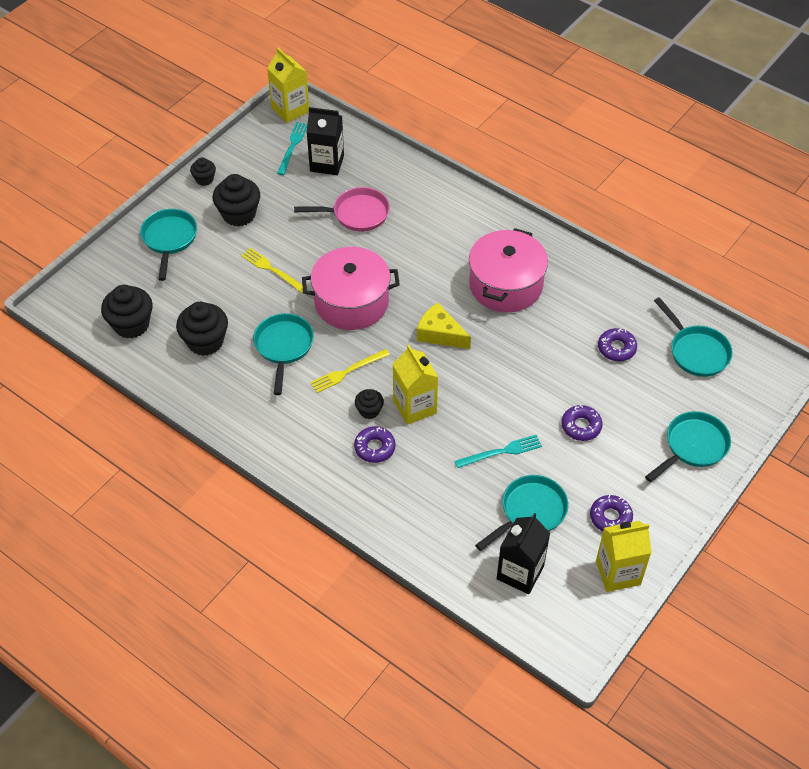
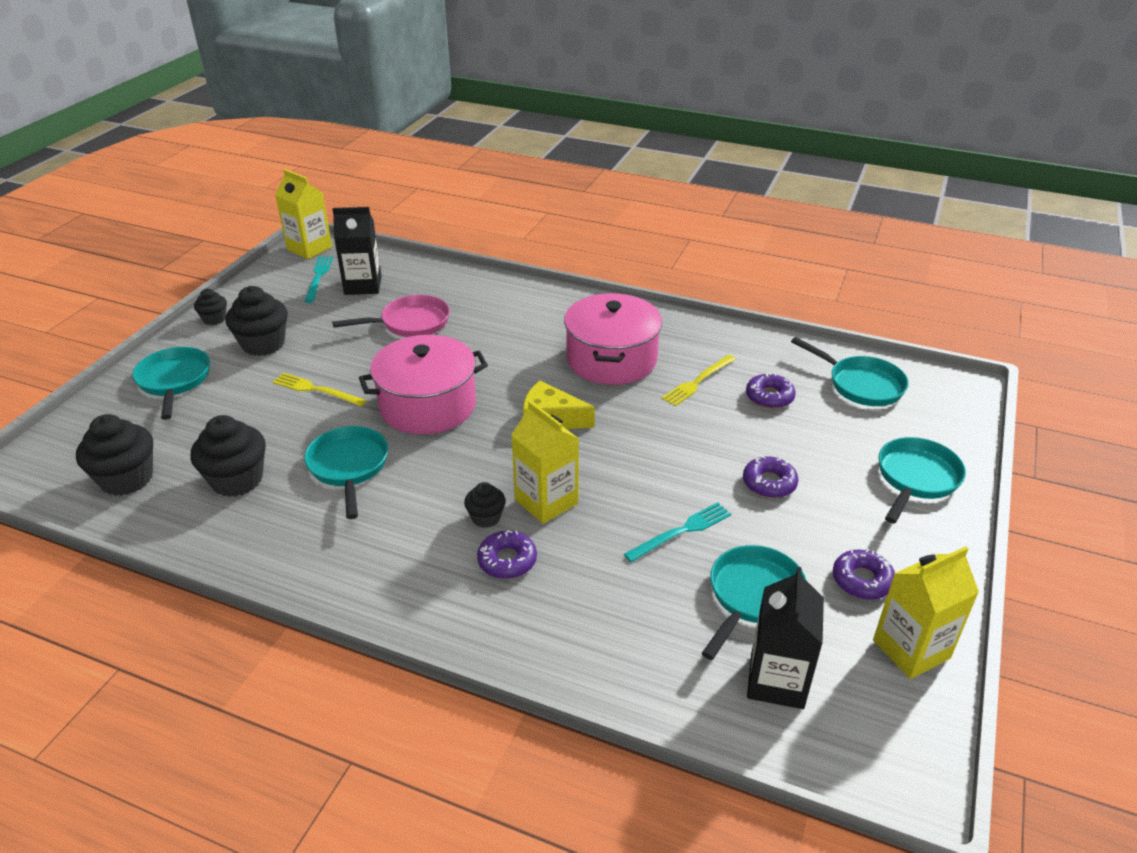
camera: 15 degrees left, 15 degrees down
(347, 371) = (443, 479): yellow fork -> yellow fork (698, 382)

